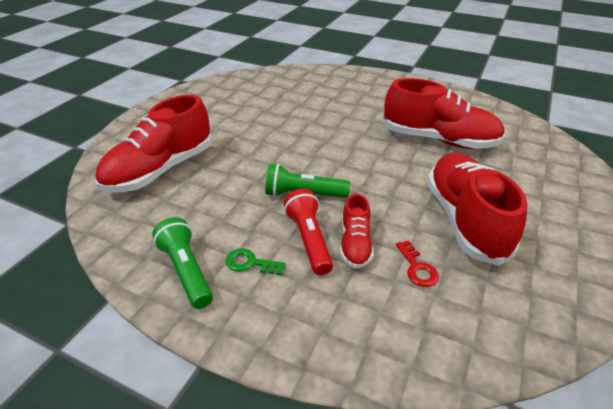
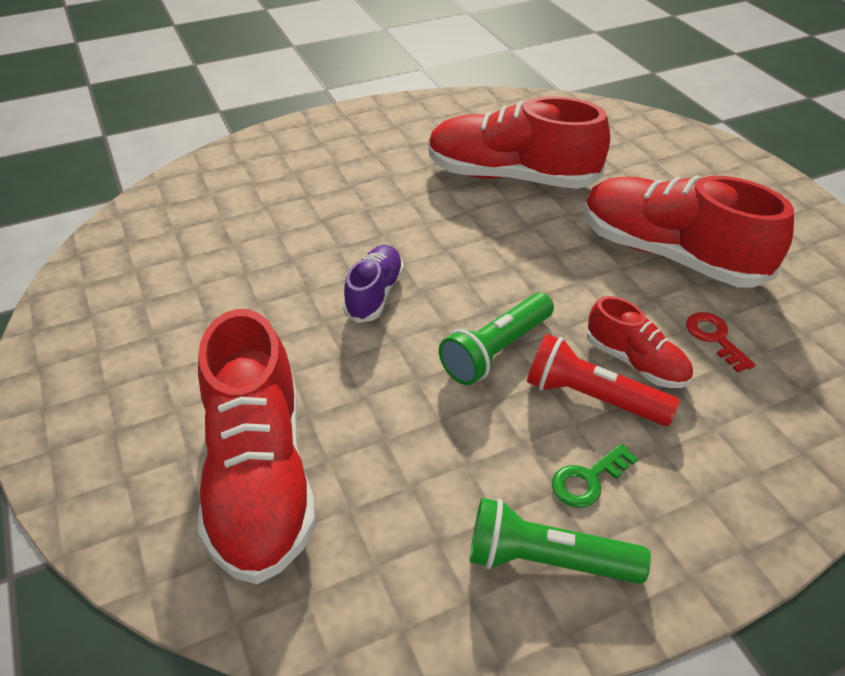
camera: 50 degrees left, 5 degrees up
(295, 144) = (374, 294): none -> purple shoe
(417, 268) = (714, 338): red key -> red key turned 135 degrees counterclockwise
(439, 140) = (511, 177): red shoe -> red shoe turned 135 degrees counterclockwise

